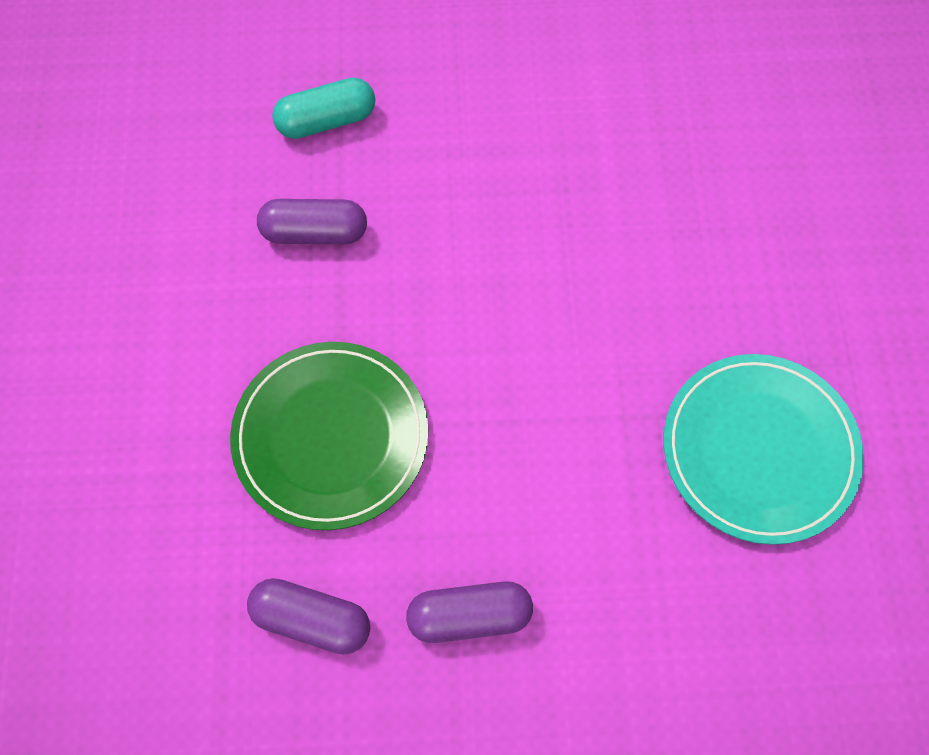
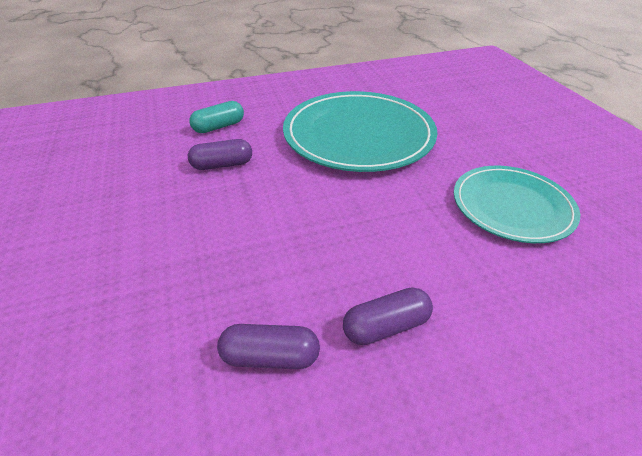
camera: 15 degrees left, 25 degrees down
(331, 437) = (255, 248): green plate -> none
(574, 204) = (358, 135): none -> turquoise plate

